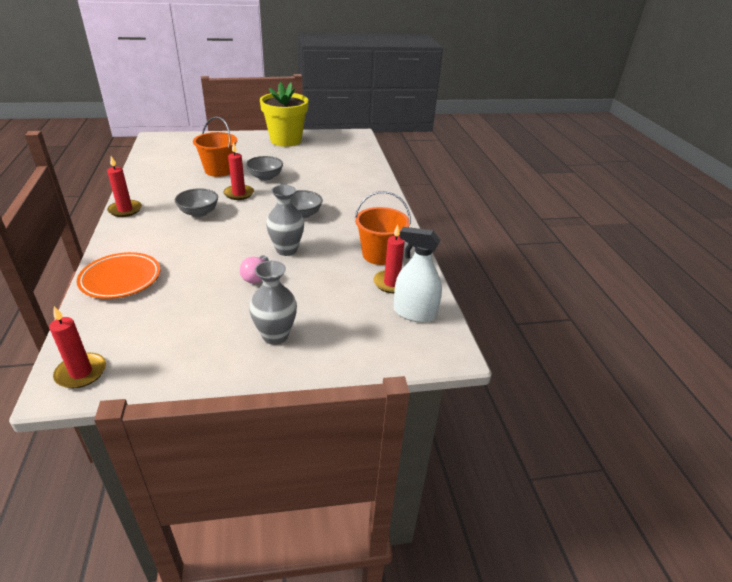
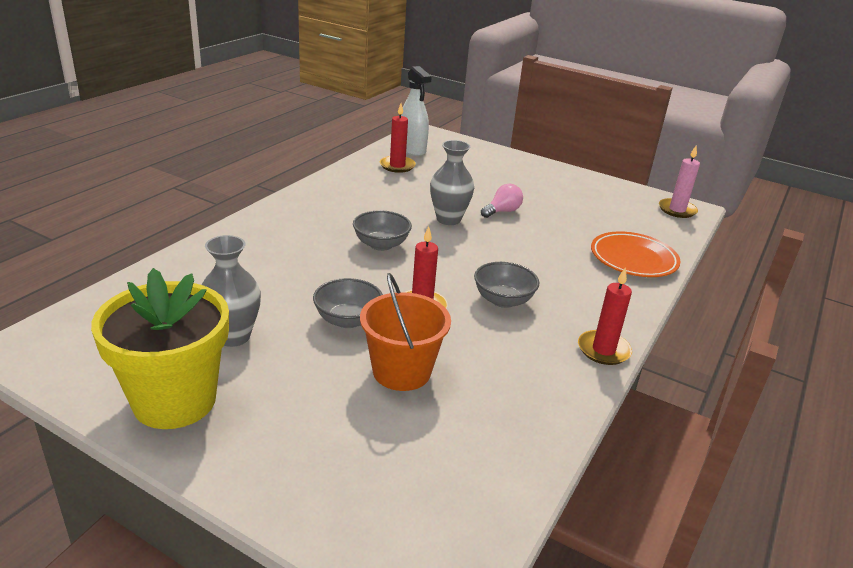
camera: 140 degrees left, 5 degrees down
(81, 372) = (677, 210): red candle -> pink candle
(275, 336) = (526, 176): grey vase -> grey vase (233, 336)
(379, 255) = (370, 183): orange bucket -> none

